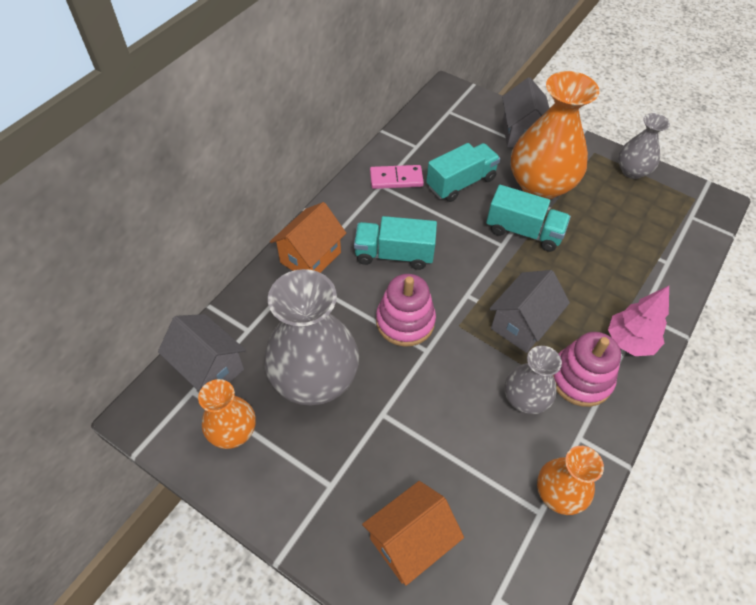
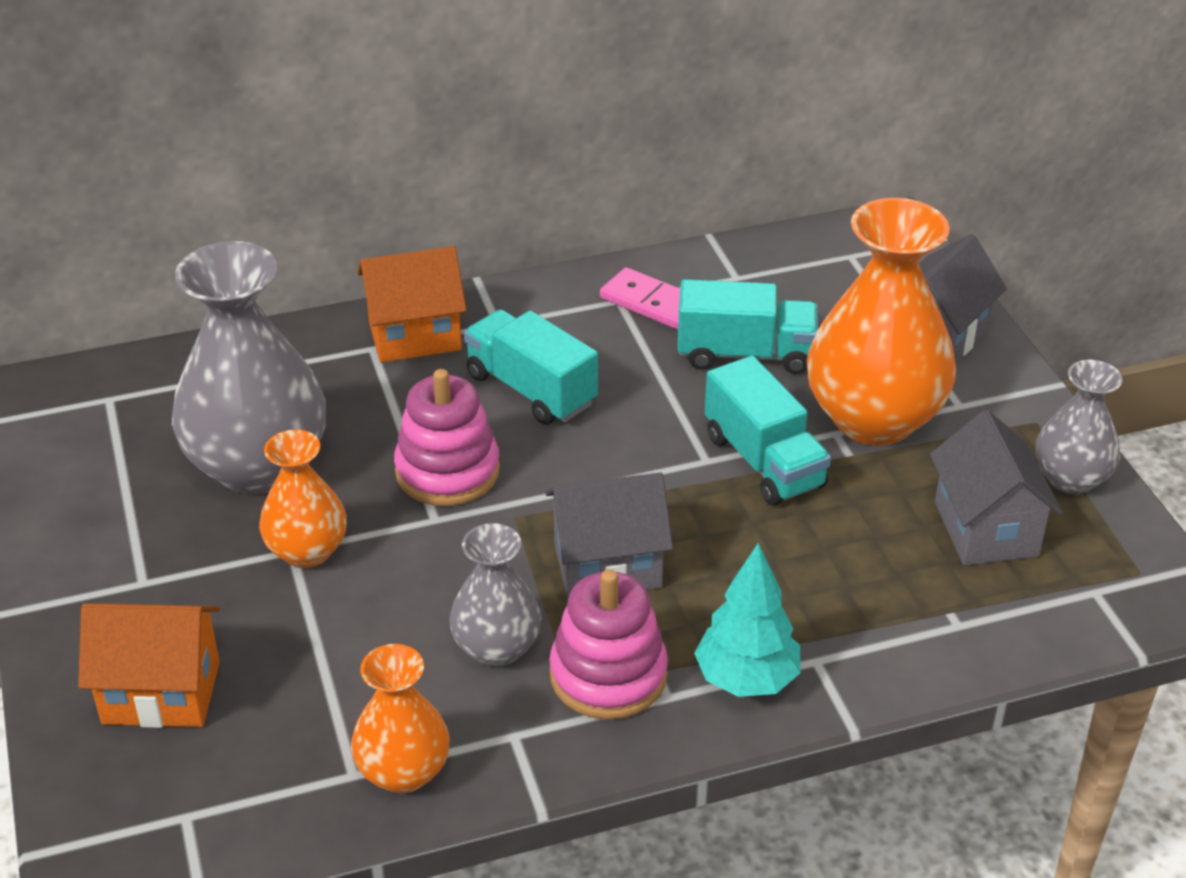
camera: 40 degrees right, 15 degrees down
(209, 368) = (153, 387): grey house -> grey house (986, 529)
(233, 431) = (104, 463): orange vase -> orange vase (307, 551)
(629, 341) = (746, 679): pink tree -> turquoise tree

